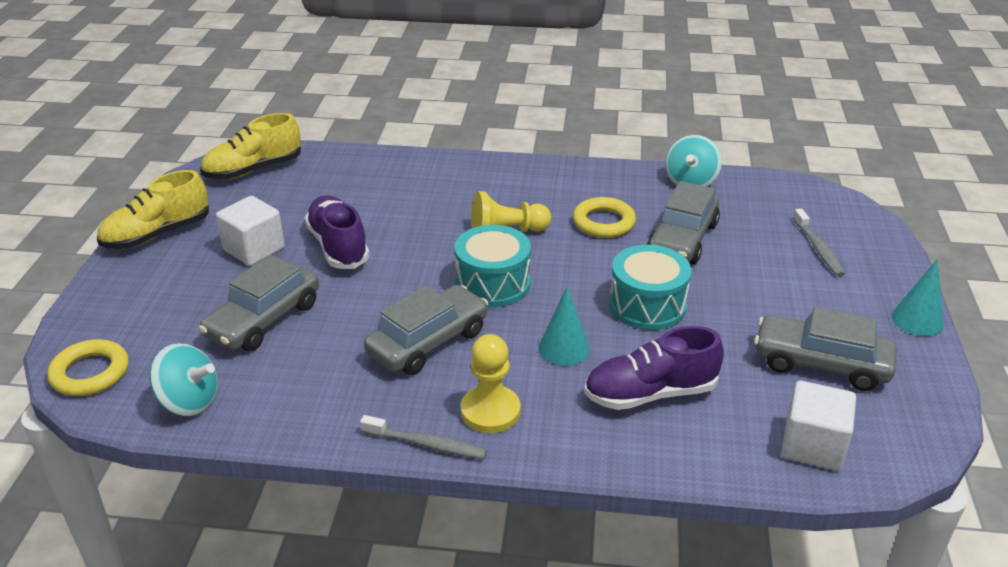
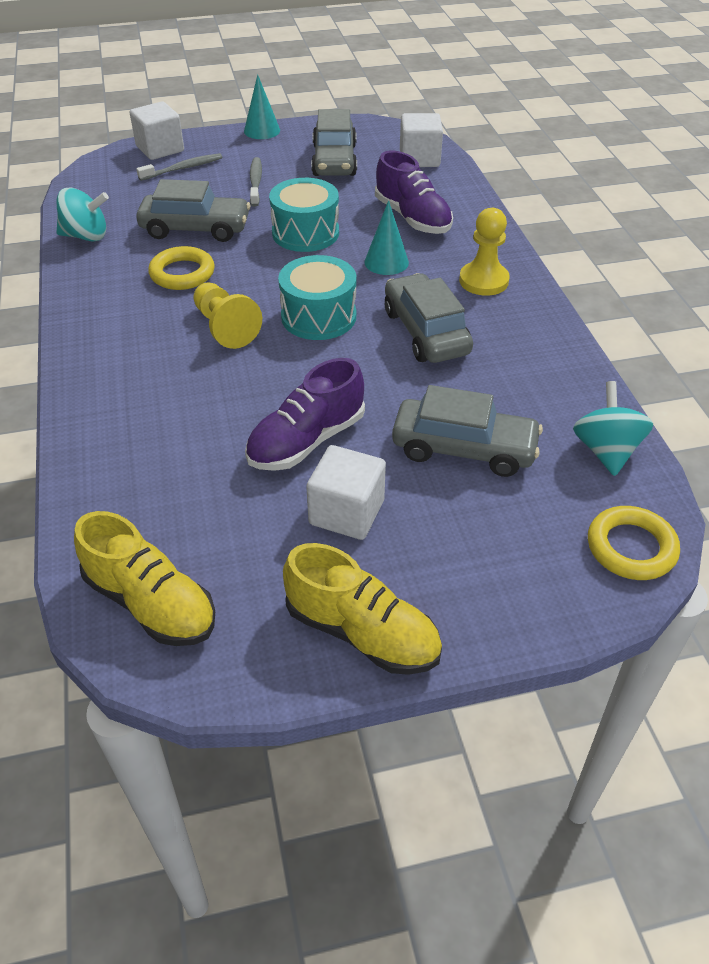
camera: 110 degrees left, 10 degrees up
(426, 444) = (540, 301): grey toothbrush -> grey toothbrush (255, 182)
(428, 342) = (425, 332): grey car -> grey car turned 45 degrees clockwise
(871, 240) = (160, 149): none -> white cube

